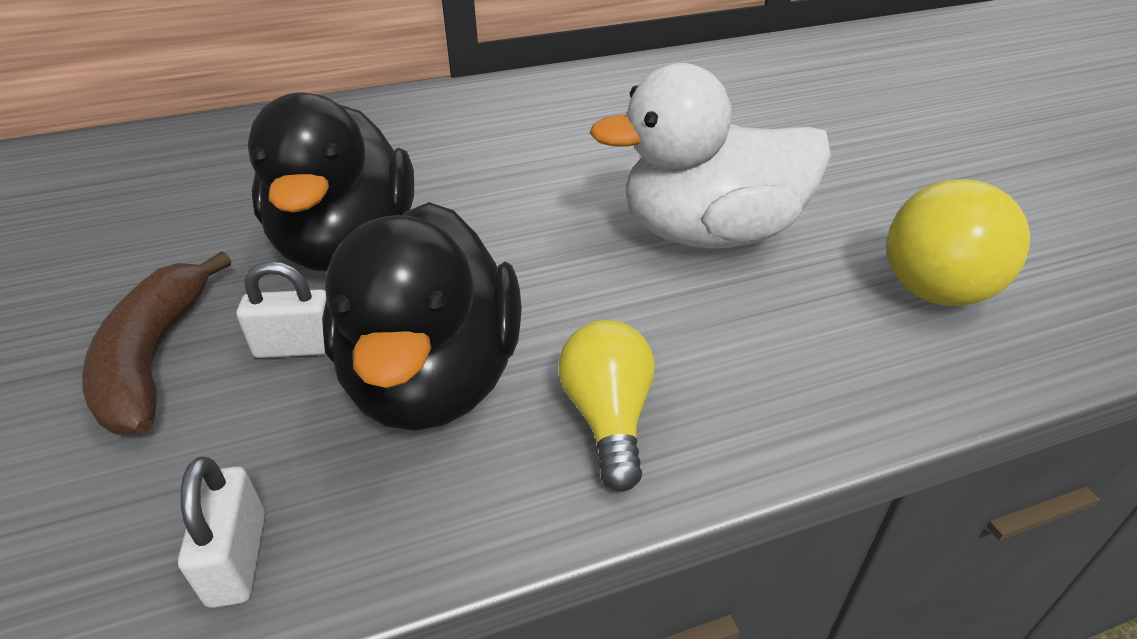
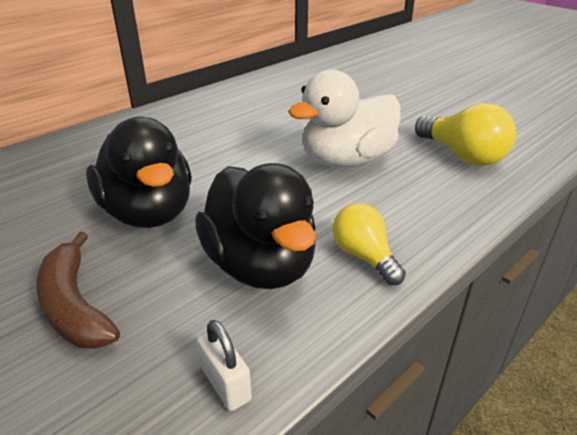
camera: 25 degrees left, 5 degrees down
(297, 347) = (165, 273): white padlock -> none
(941, 276) = (462, 155): yellow light bulb -> yellow light bulb turned 45 degrees counterclockwise

